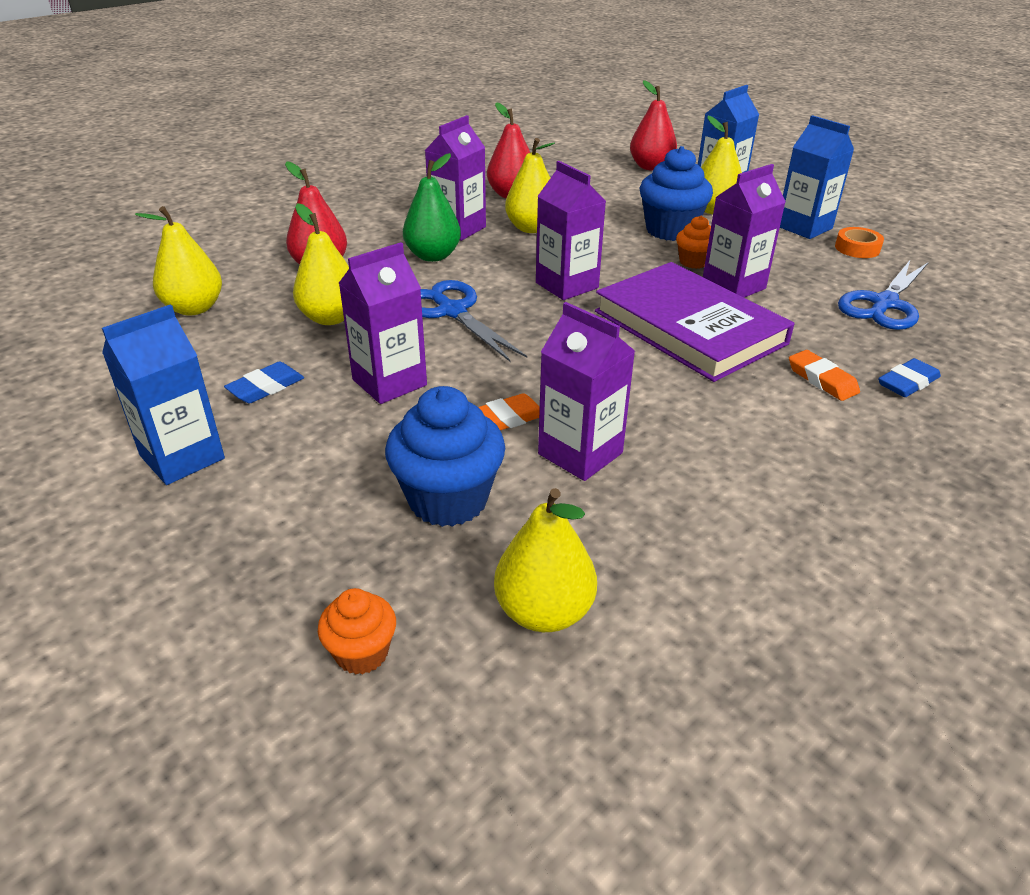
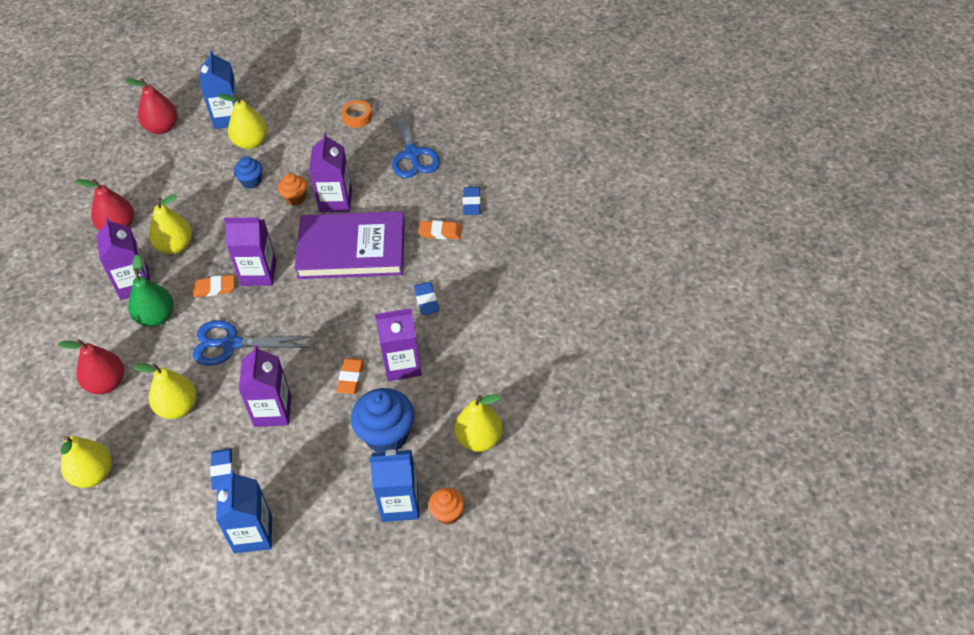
camera: 50 degrees left, 15 degrees up
(511, 270) = (214, 288): none -> orange eraser
(670, 230) = (251, 181): blue cupcake -> blue cupcake, size x0.54
(707, 422) = (426, 300): none -> blue eraser
(804, 227) = (313, 119): blue carton -> blue carton (400, 503)

